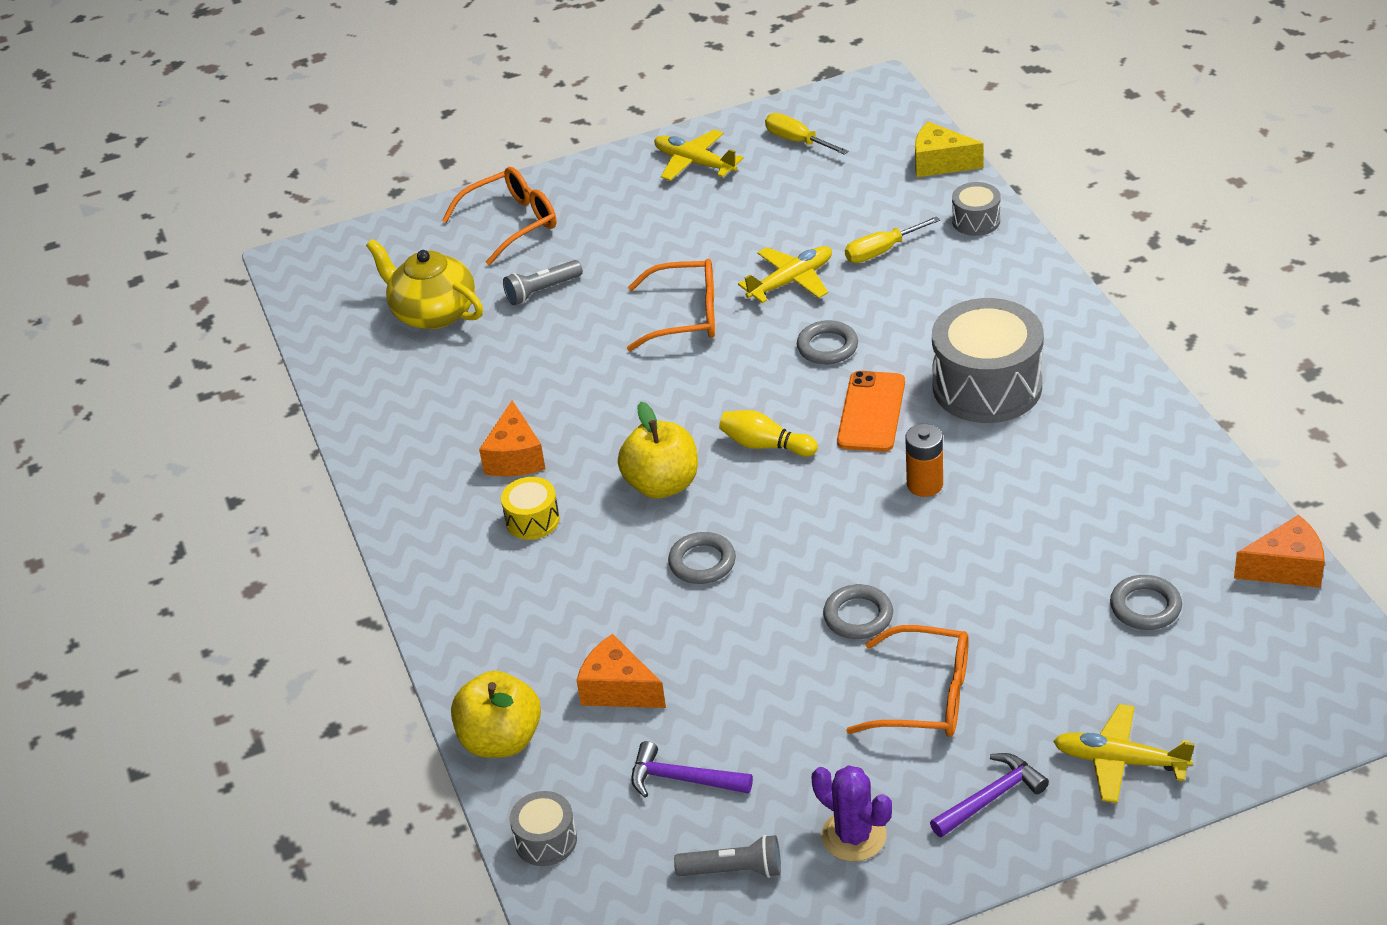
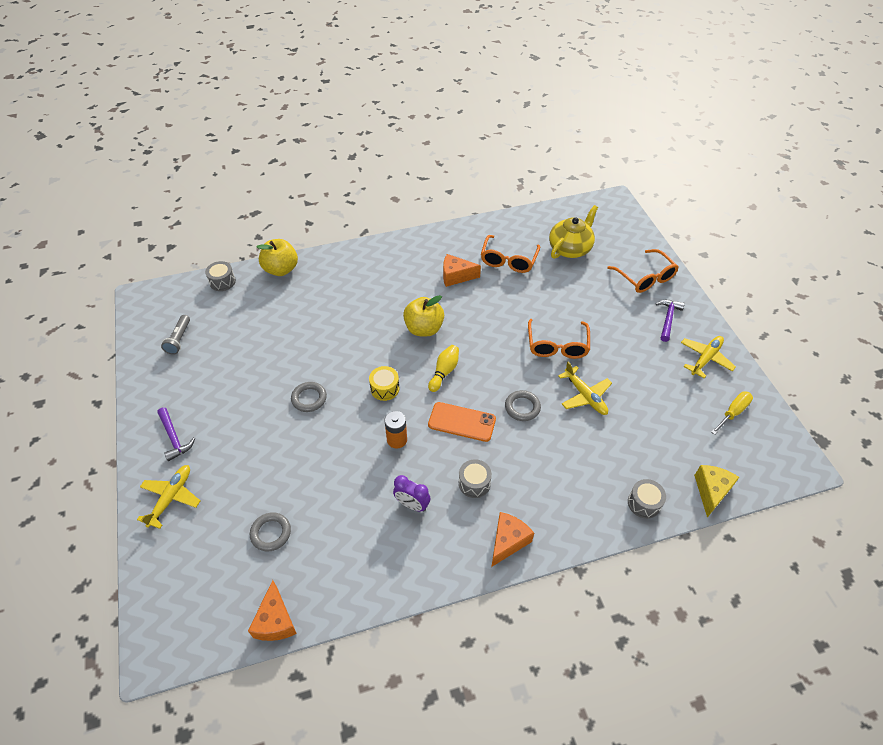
camera: 90 degrees right, 10 degrees up
(532, 520) = (411, 281): yellow drum -> yellow drum (385, 388)
(542, 291) = (584, 288): grey flashlight -> none
(618, 689) = (295, 307): orange cheese -> orange cheese (508, 541)
(682, 779) = (235, 325): purple hammer -> purple hammer (668, 319)
(702, 562) = (365, 340): grey ring -> none
(854, 836) = (177, 382): purple cactus -> none
(881, 251) = (612, 445): yellow screwdriver -> none
(924, 696) = (246, 419): orange glasses -> orange glasses (508, 260)
(987, 386) = (474, 483): grey drum -> grey drum, size x0.48
(1044, 449) = (412, 505): none -> purple clock

